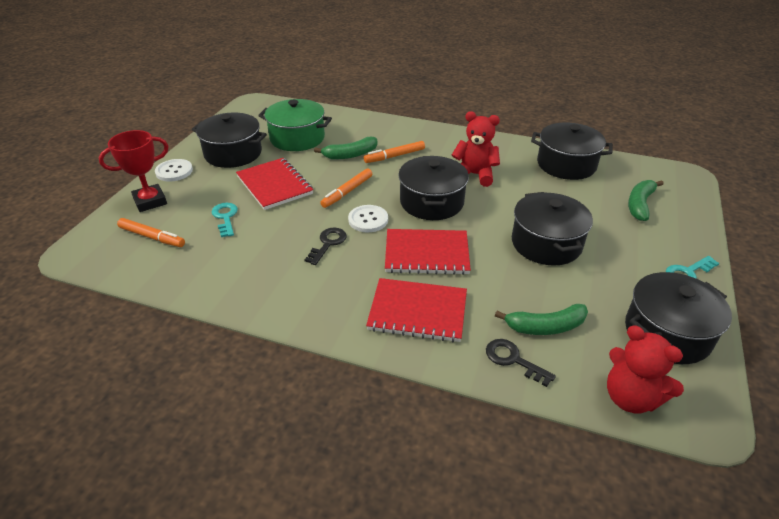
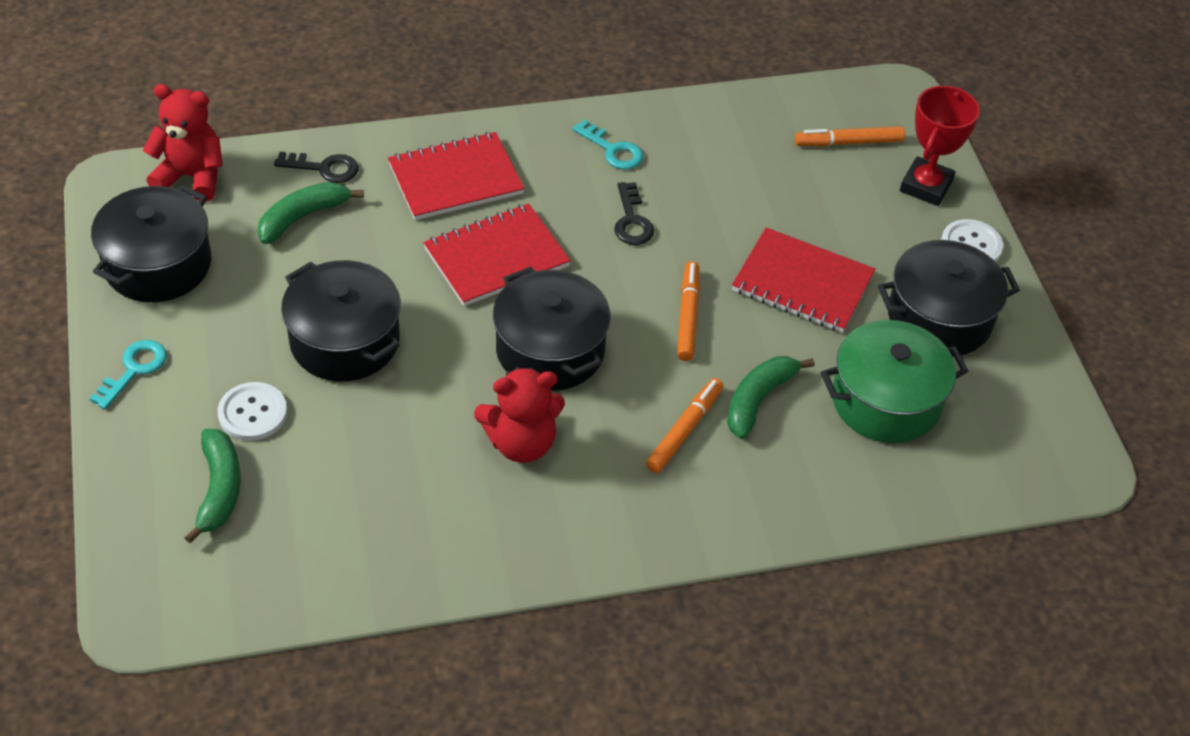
camera: 145 degrees right, 10 degrees up
(225, 217) = (800, 204): turquoise key -> turquoise key (613, 150)
(368, 220) = (614, 279): white button -> white button (252, 413)
(566, 165) = (374, 546): black pot -> none

